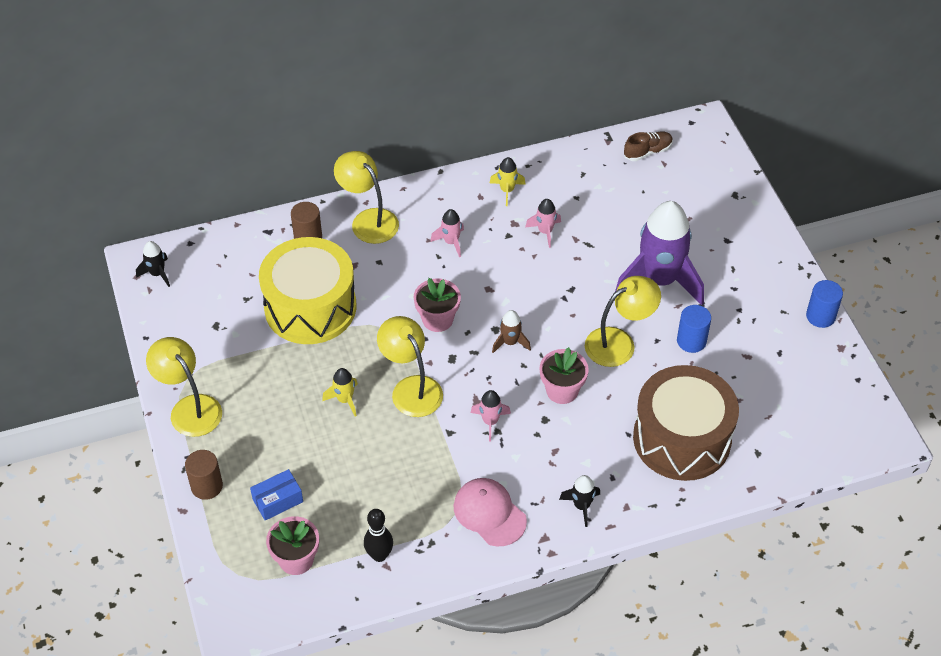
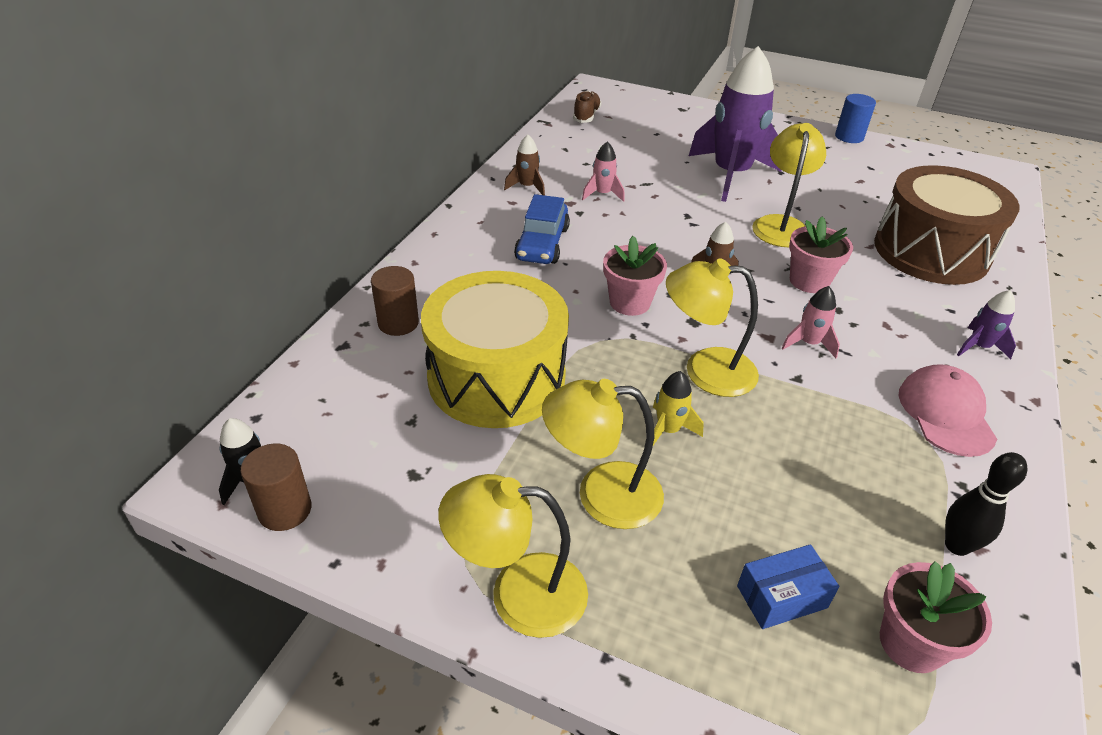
camera: 50 degrees left, 10 degrees down
(207, 486) = (685, 669): brown cylinder -> brown cylinder (285, 510)
(278, 500) = (781, 597): blue box -> blue box turned 60 degrees clockwise
(368, 220) = (439, 273): yellow lamp -> yellow lamp (601, 494)
(451, 242) = (542, 244): pink rocket -> blue car
(489, 513) = (945, 413): pink cap -> pink cap turned 90 degrees clockwise
(507, 190) = (527, 187): yellow rocket -> brown rocket
(581, 506) = (978, 347): black rocket -> purple rocket
(691, 341) = (817, 194): blue cylinder -> none

